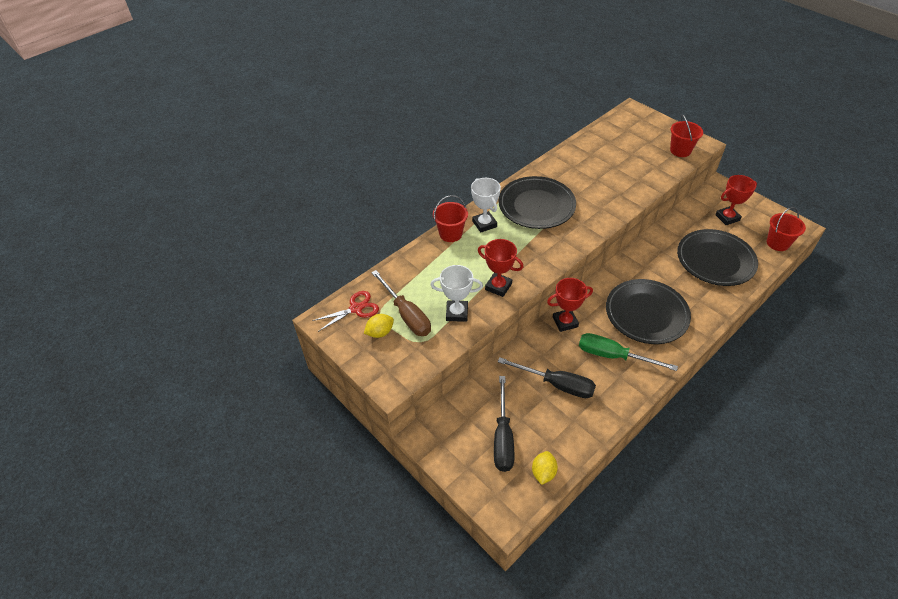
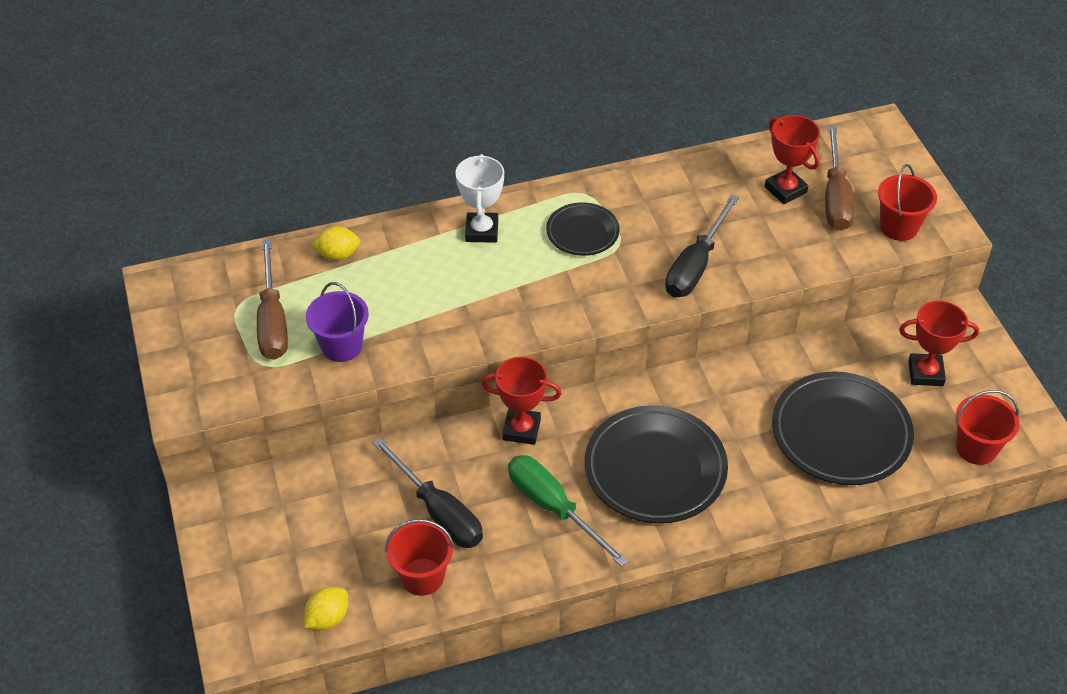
camera: 25 degrees right, 0 degrees up
(356, 308) = (212, 285): red scissors -> none
(380, 332) = (220, 331): yellow lemon -> yellow lemon (338, 255)
(450, 234) = (421, 227): red bucket -> red bucket (422, 576)
(457, 313) = (341, 346): white trophy -> purple bucket
(498, 286) = (428, 332): red trophy -> red trophy (785, 190)
(503, 437) = (309, 549): black screwdriver -> black screwdriver (695, 265)
(536, 206) = (582, 232): black plate -> black plate, size x0.55
(641, 147) = (835, 197): none -> brown screwdriver

